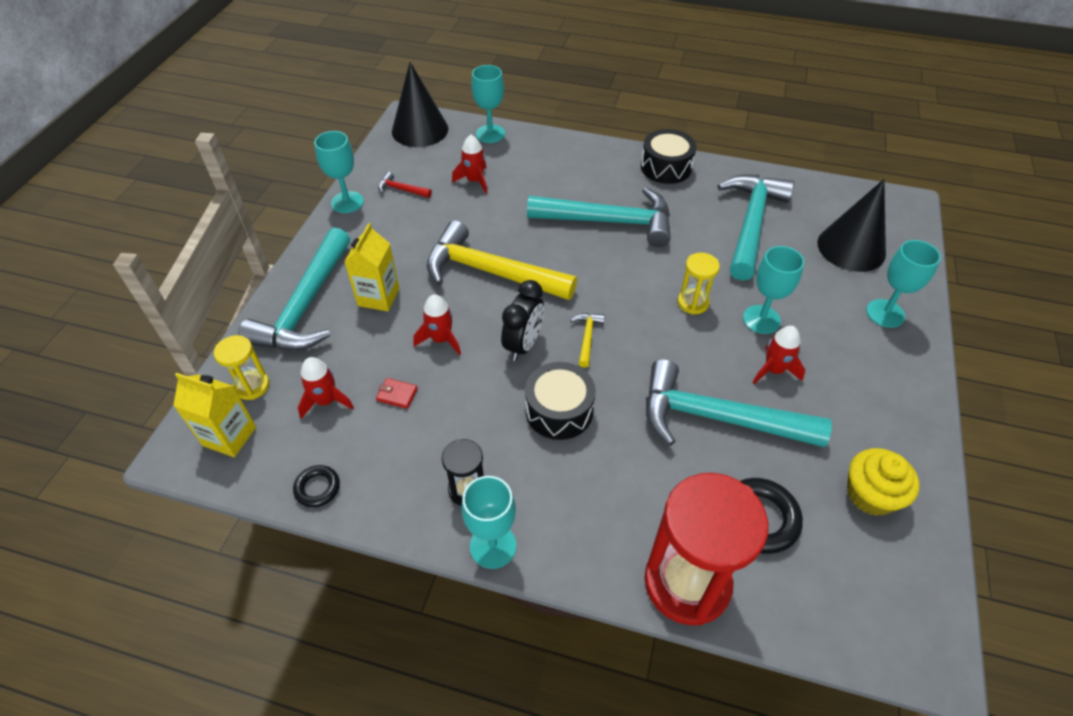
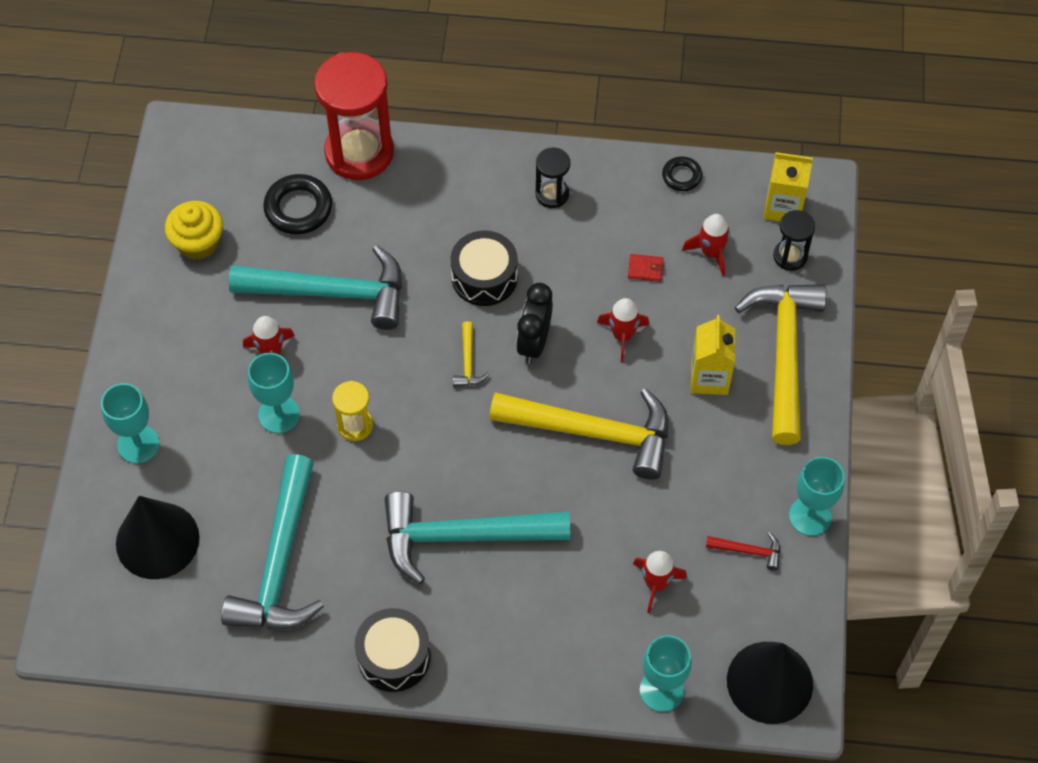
camera: 170 degrees right, 10 degrees up
(252, 386) = (790, 256): yellow hourglass -> black hourglass
(306, 306) = (784, 354): turquoise hammer -> yellow hammer
(493, 546) = (518, 155): turquoise goblet -> none

